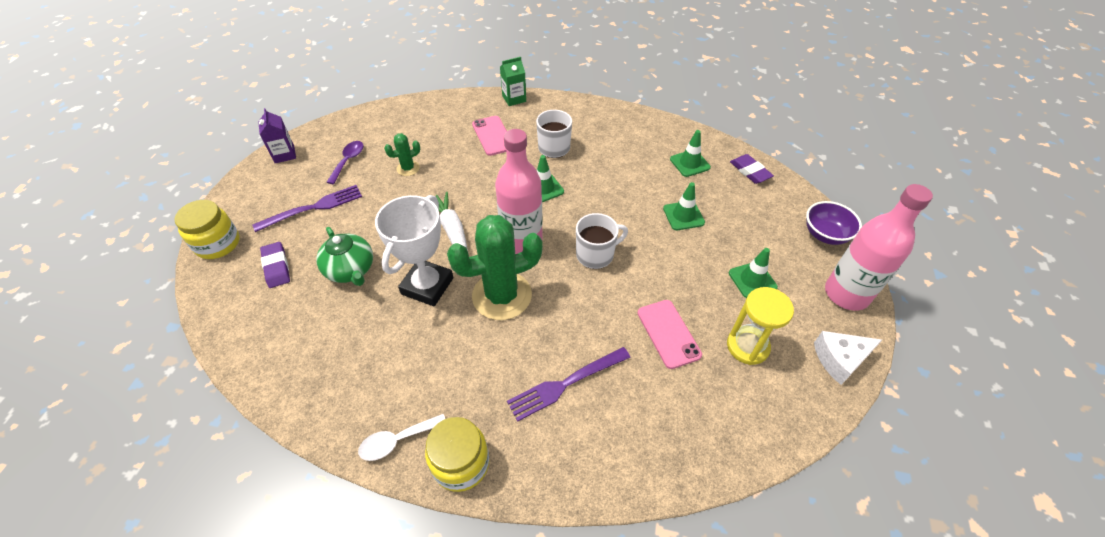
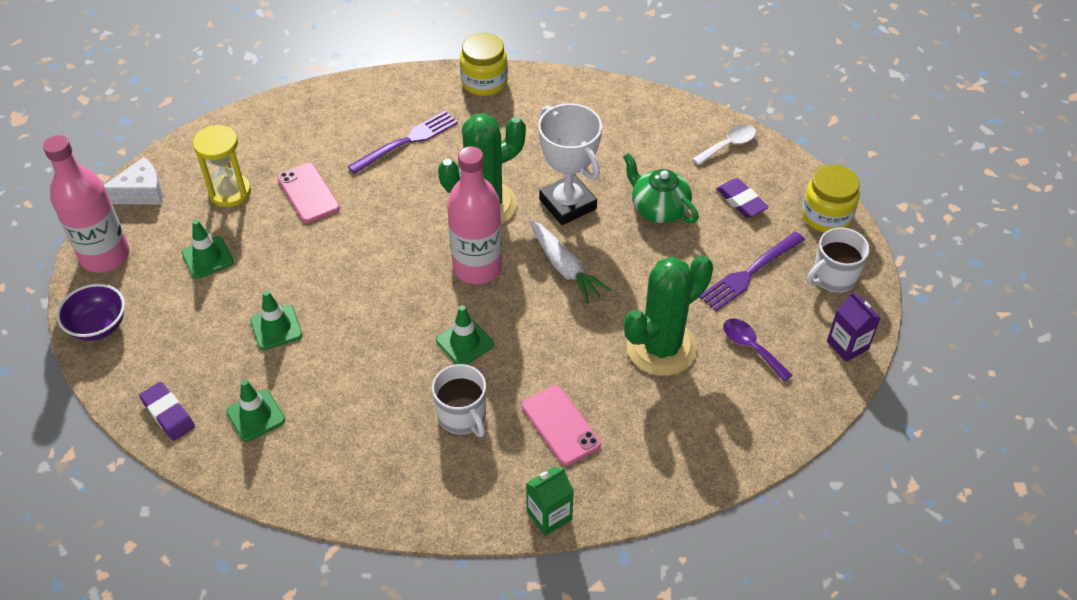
camera: 170 degrees right, 0 degrees up
(348, 161) = (751, 347): purple spoon -> purple spoon turned 135 degrees clockwise
(397, 440) = (541, 88): white spoon -> white spoon (728, 145)
(408, 168) = (661, 347): green cactus -> green cactus, size x2.17
(427, 286) = (567, 204): white trophy -> white trophy turned 45 degrees counterclockwise
(596, 254) = (387, 262): white mug -> white mug (833, 277)

